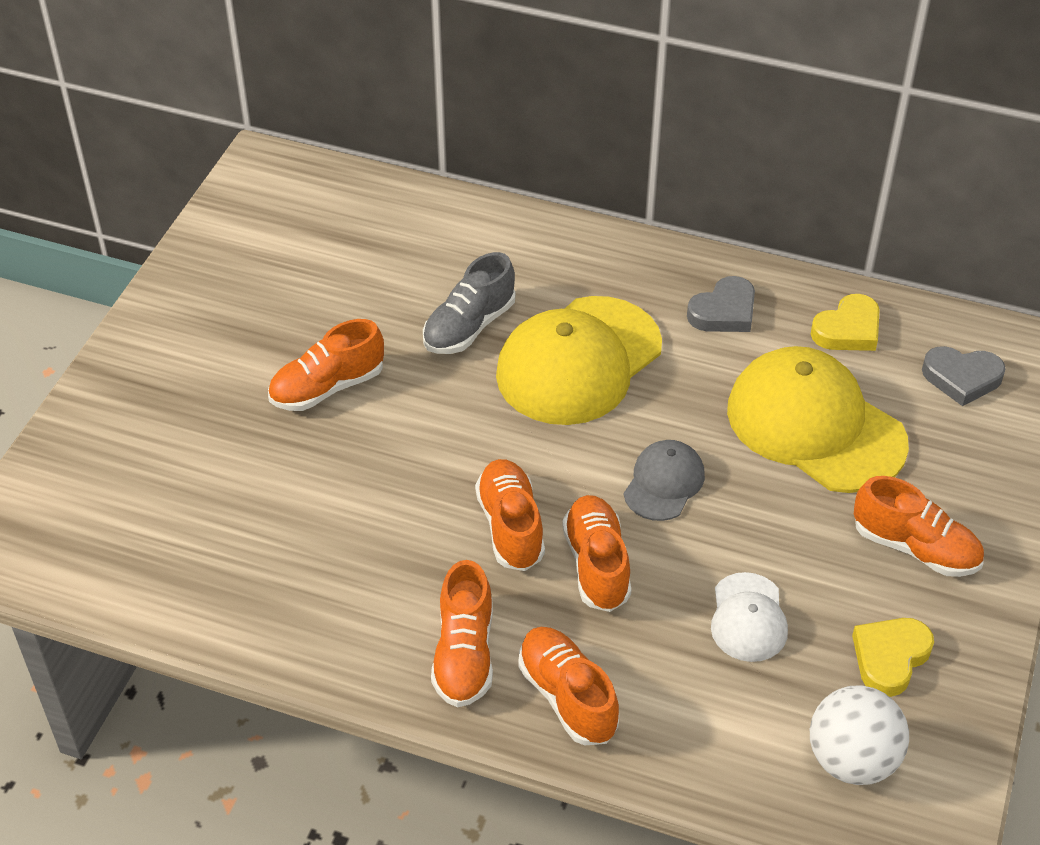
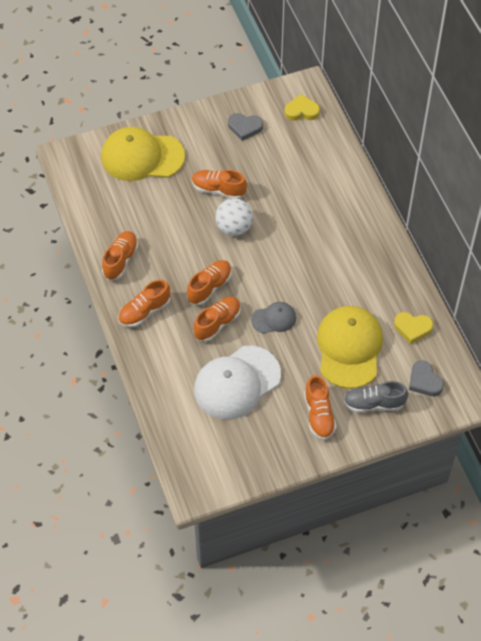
camera: 50 degrees right, 10 degrees up
(469, 327) = (290, 209): grey shoe -> grey shoe (374, 403)
(567, 697) = (154, 352): orange shoe -> orange shoe (120, 260)
(578, 361) = (307, 254): yellow cap -> yellow cap (142, 156)
(724, 311) = (380, 282): grey heart -> grey heart (245, 127)
(748, 618) = (237, 383): white cap -> white cap, size x1.99
(852, 760) = (205, 449): white ball -> white ball (234, 227)
(890, 658) = (259, 436): yellow heart -> yellow heart (301, 111)

